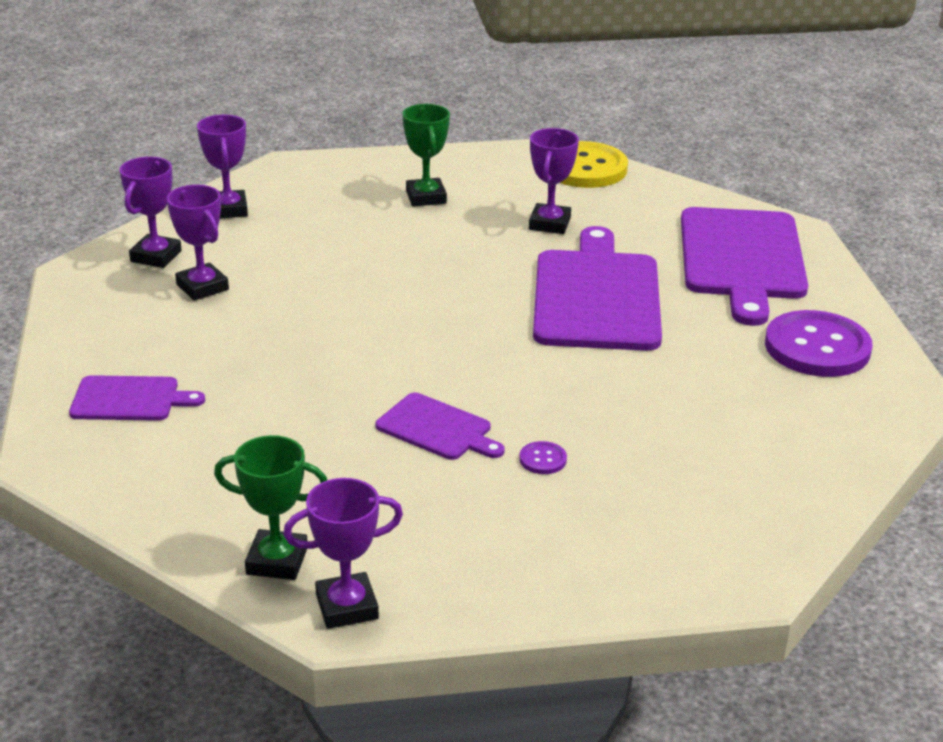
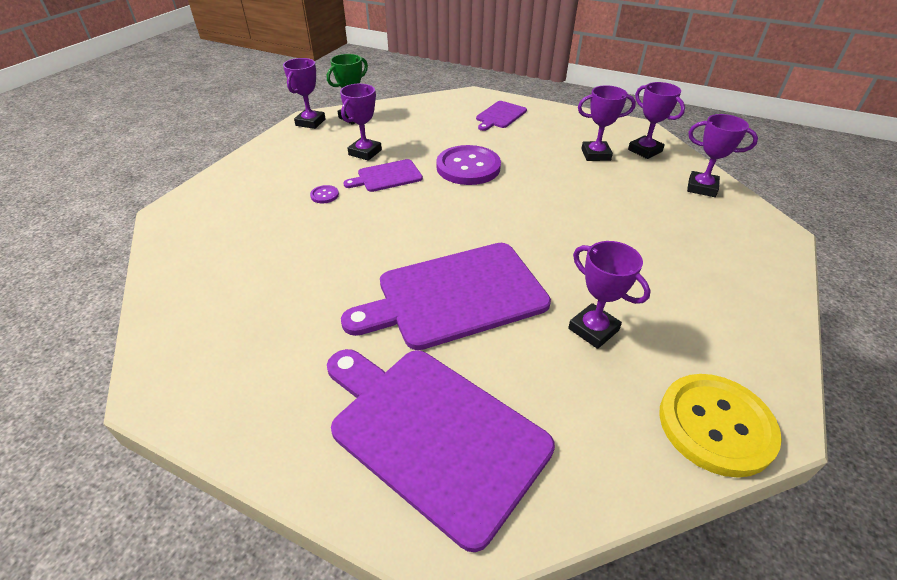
camera: 125 degrees right, 10 degrees up
(391, 482) = (365, 152): none -> purple trophy
(426, 197) = (684, 279): green trophy -> none
(597, 296) = (455, 295): purple cutting board -> purple cutting board turned 120 degrees clockwise
(817, 347) = (265, 379): purple button -> purple button (468, 167)

